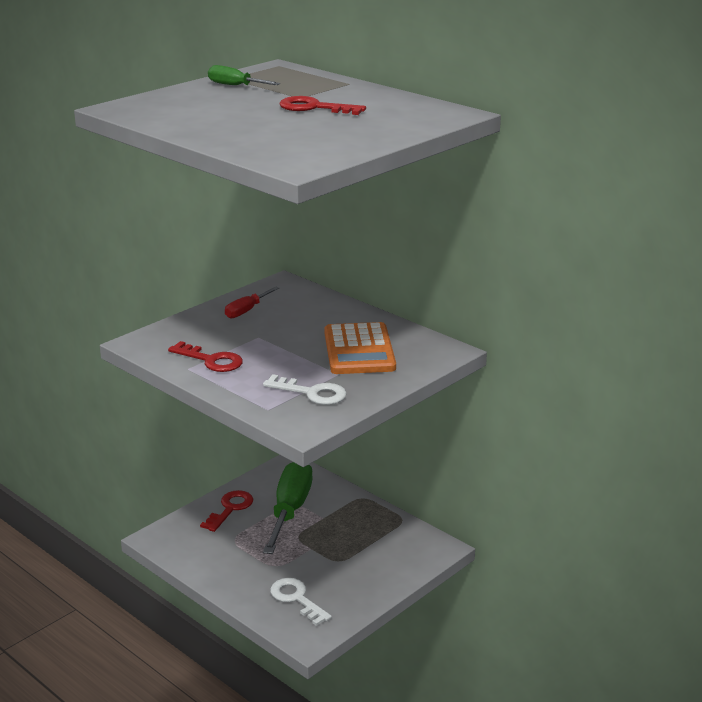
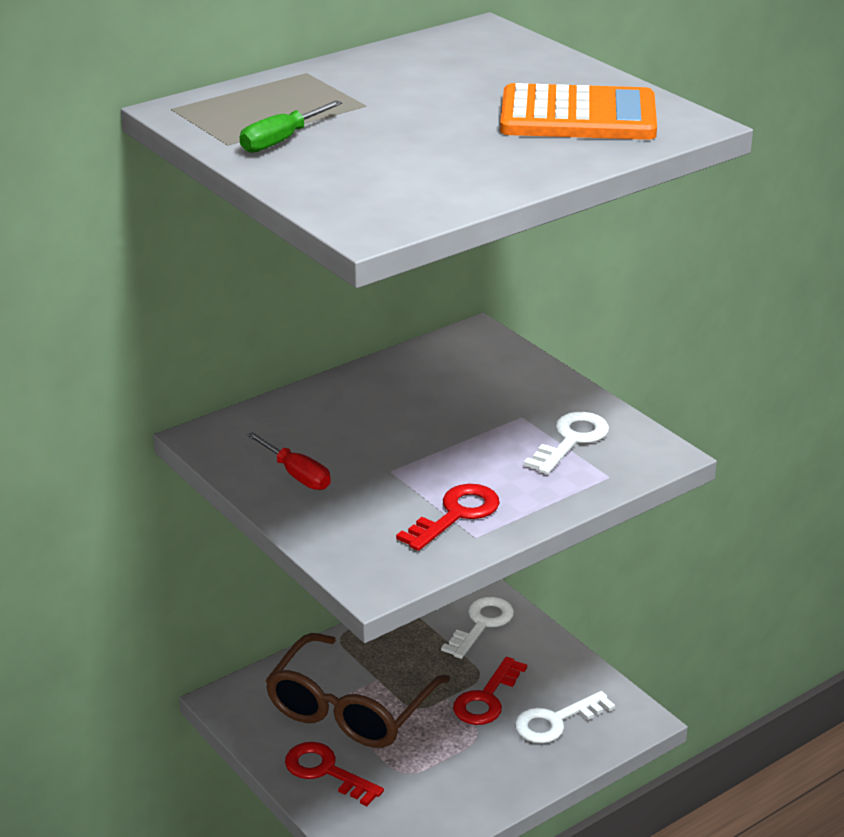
camera: 80 degrees left, 5 degrees up
(290, 510) = (350, 709): green screwdriver -> brown glasses
(314, 108) = (427, 99): red key -> red key (486, 698)
(359, 350) = (458, 395): orange calculator -> orange calculator (578, 116)
(396, 556) = (481, 624): none -> white key

